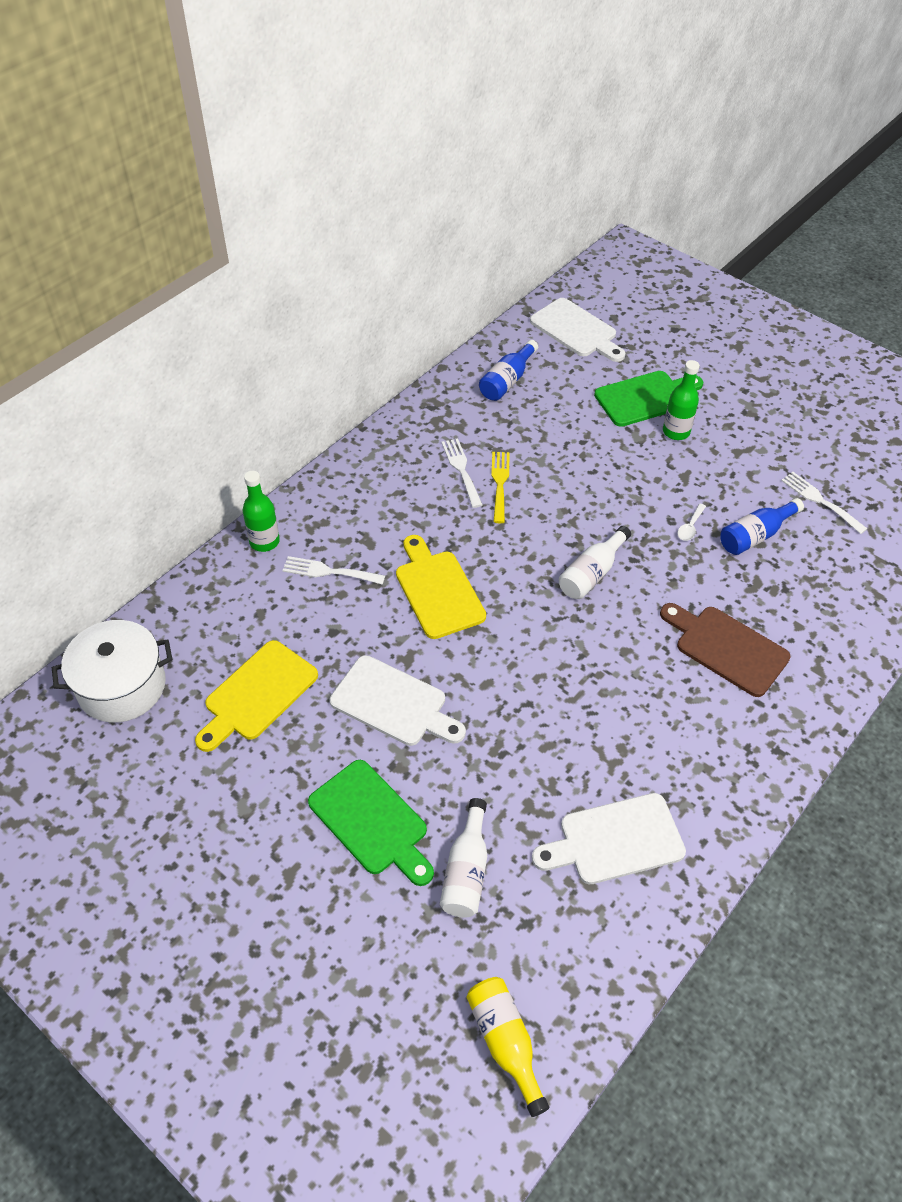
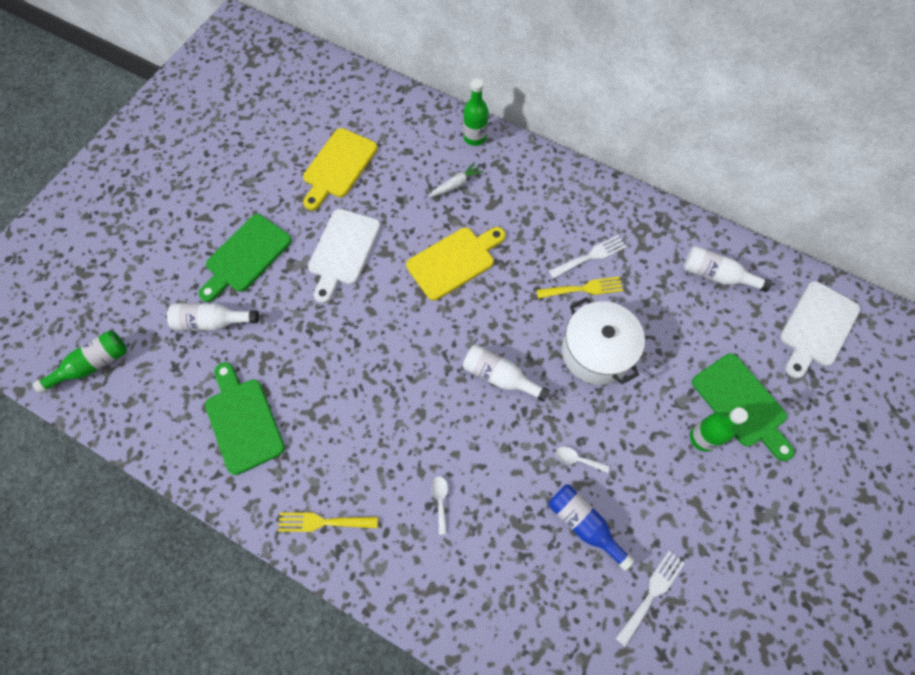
camera: 80 degrees right, 15 degrees up
(122, 686) = (333, 91): white pot -> white pot (596, 352)
(257, 694) = (338, 166): yellow cutting board -> yellow cutting board turned 90 degrees counterclockwise
(329, 571) = (456, 184): white fork -> white carrot
(505, 1042) = (93, 365): yellow bottle -> green bottle
(507, 381) = (716, 275): blue bottle -> white bottle
(615, 840) = (243, 421): white cutting board -> green cutting board
(726, 648) = (440, 500): brown cutting board -> white spoon
(746, 762) = (323, 522): none -> yellow fork

